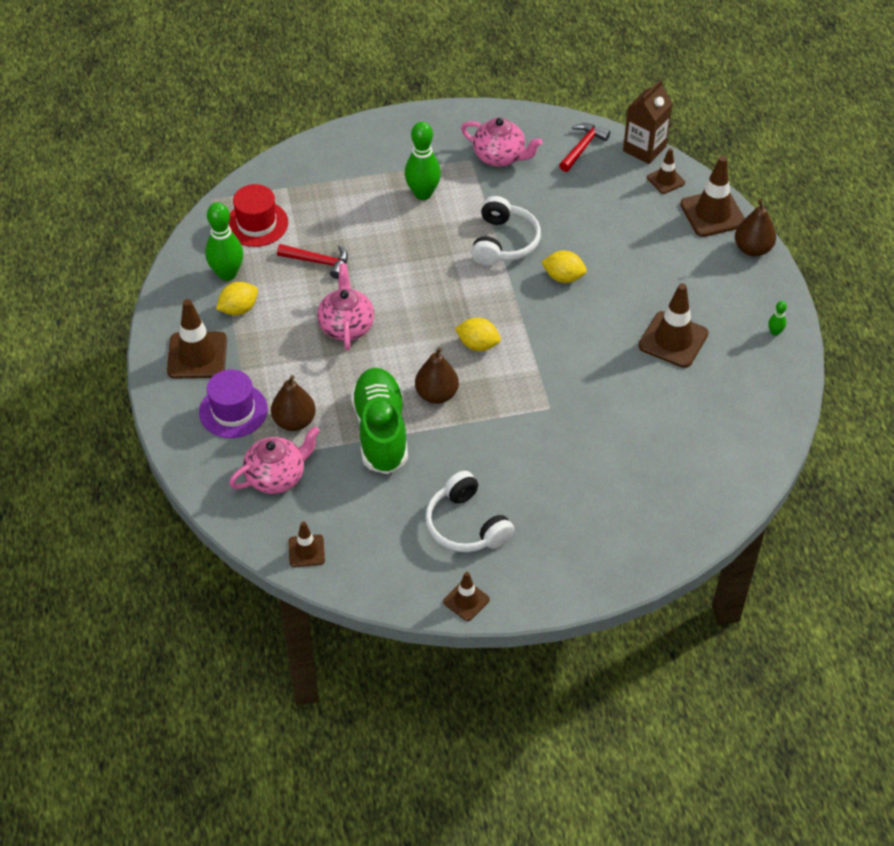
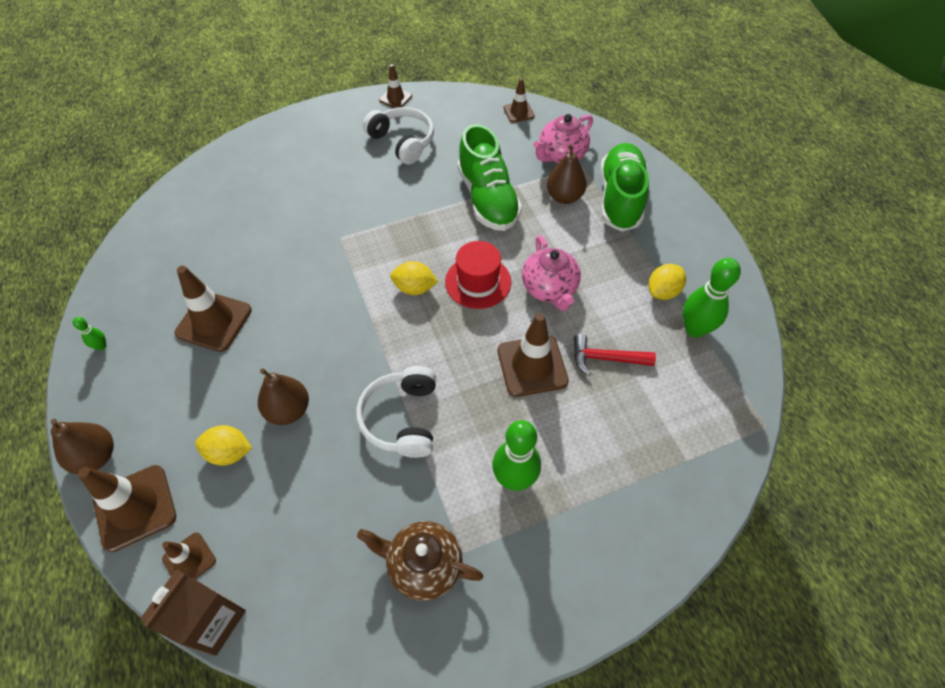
camera: 170 degrees right, 5 degrees up
(197, 355) = (677, 240): brown traffic cone -> brown traffic cone (532, 366)
(233, 411) = (620, 198): purple hat -> green shoe
(257, 224) = (696, 399): red hat -> red hat (478, 282)
(436, 394) = (445, 235): brown pear -> brown pear (288, 410)
(500, 157) = (423, 565): pink teapot -> brown teapot
(563, 277) = (330, 380): yellow lemon -> yellow lemon (229, 453)
(583, 147) = (305, 607): red hammer -> none

